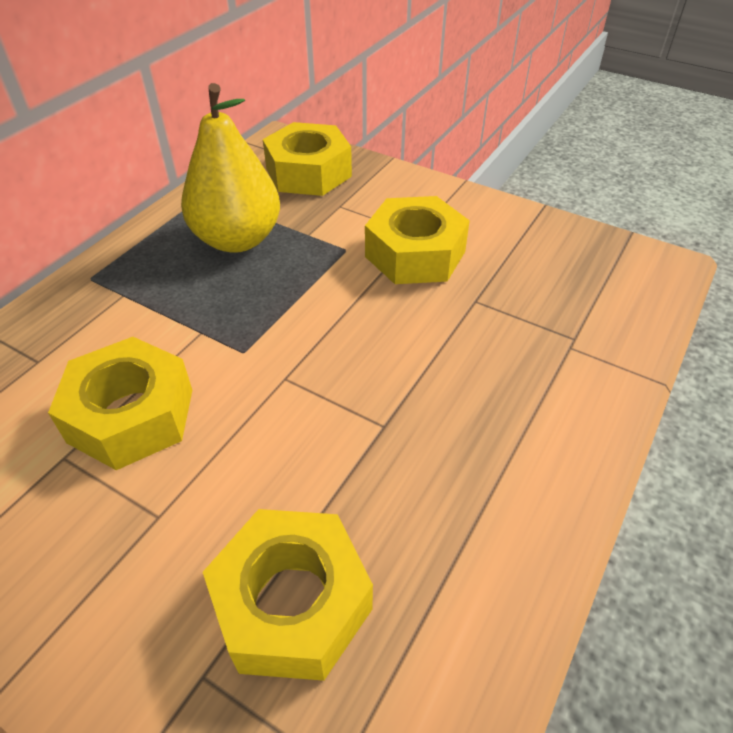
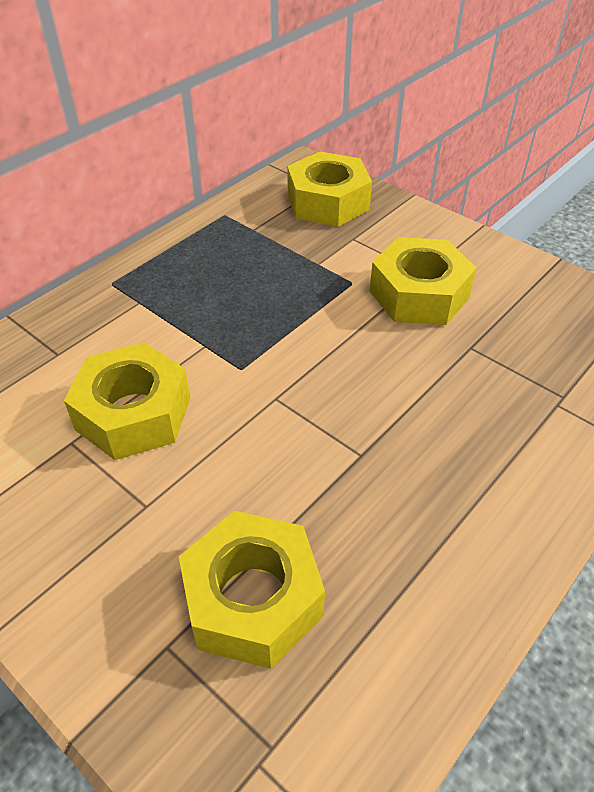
camera: 10 degrees right, 0 degrees up
(237, 239) = (250, 261): yellow pear -> none

